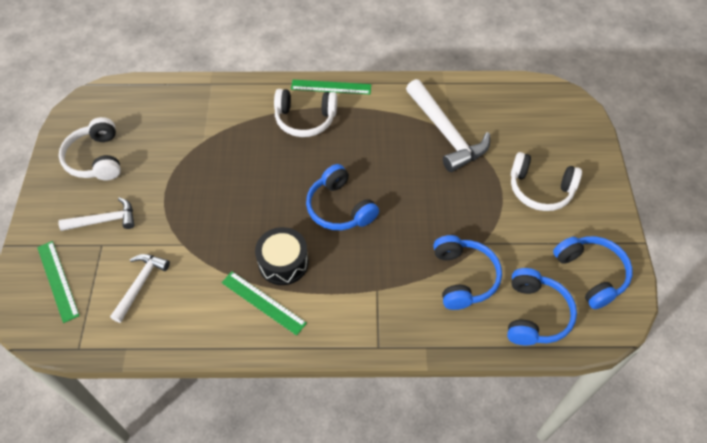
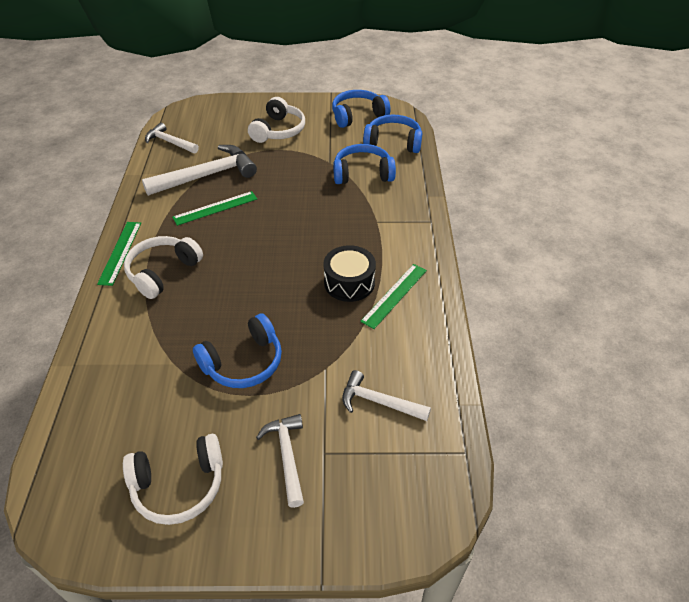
camera: 90 degrees left, 10 degrees down
(58, 280) = (377, 495): green ruler -> green ruler (215, 208)
(305, 119) = (163, 272): white headphones -> white headphones turned 150 degrees counterclockwise
(340, 208) = (286, 244): blue headphones -> blue headphones (243, 362)
(501, 96) = (170, 142): none -> white hammer

